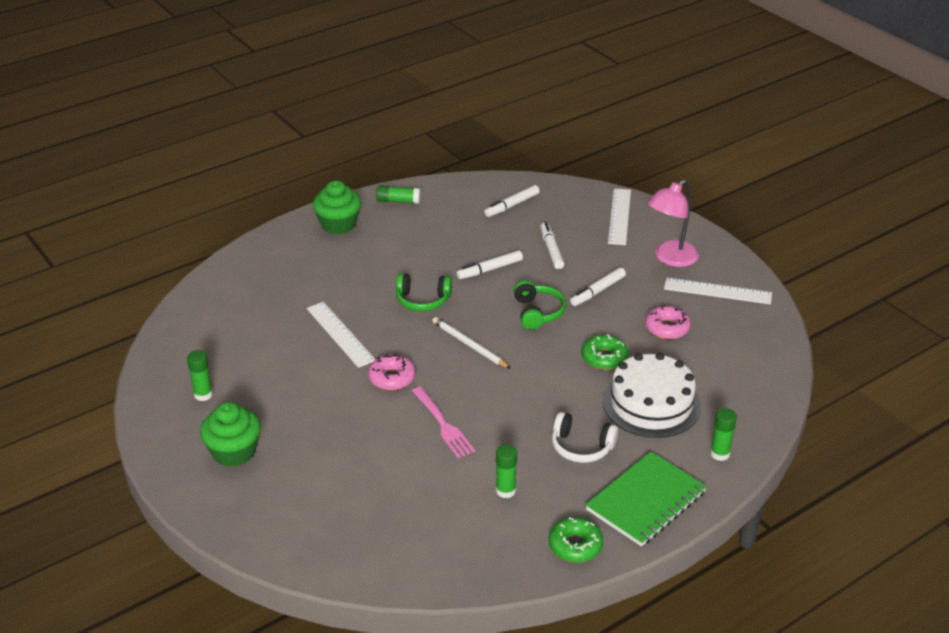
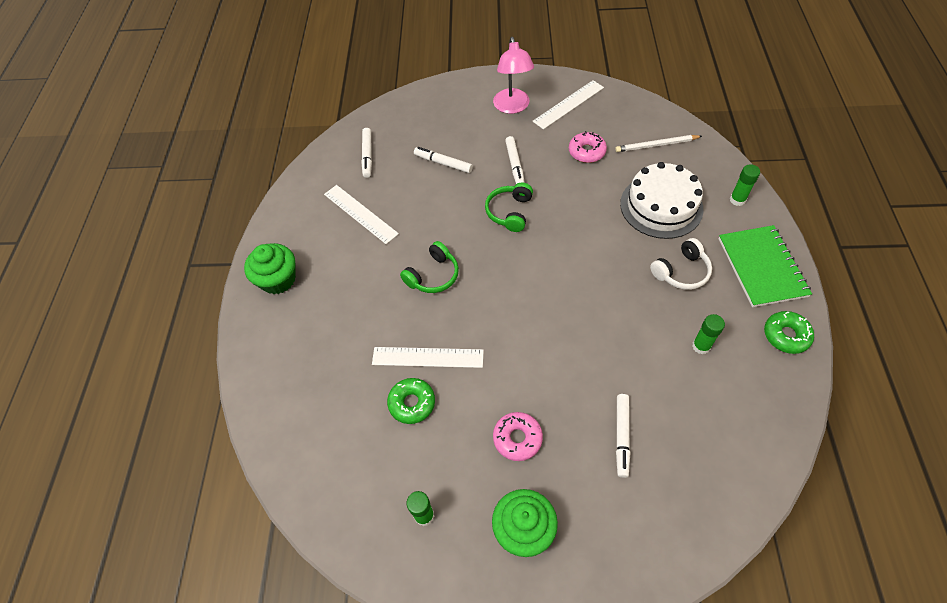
camera: 50 degrees left, 20 degrees up
(392, 378) = (514, 350): pink donut -> pink donut (517, 438)
(398, 201) = (289, 221): green glue stick -> none
(443, 424) = (597, 345): pink fork -> none
(469, 345) = (514, 275): white pencil -> white pencil (656, 145)
(489, 269) = (433, 212): white marker -> white marker (621, 436)
(538, 312) = (510, 212): green headphones -> green headphones turned 105 degrees counterclockwise
(604, 358) = (592, 203): green donut -> green donut (412, 403)
(619, 216) = (440, 105): white ruler -> white ruler (360, 214)

